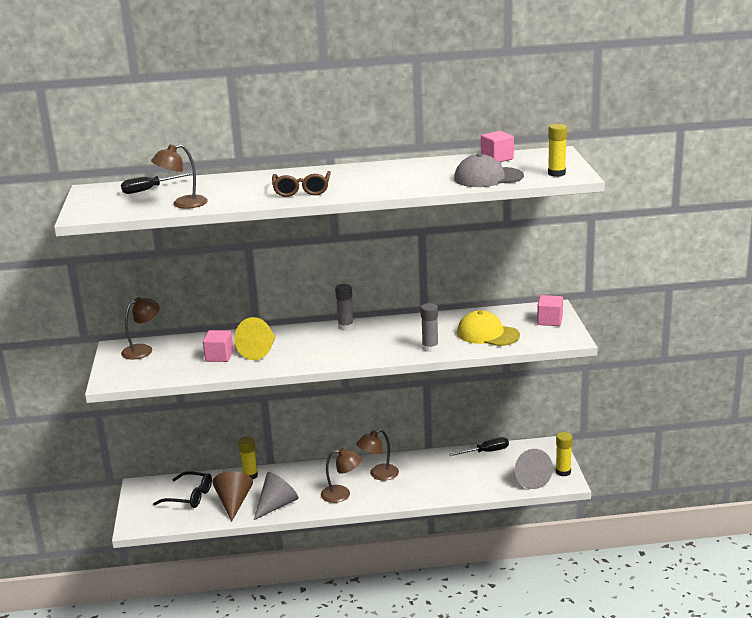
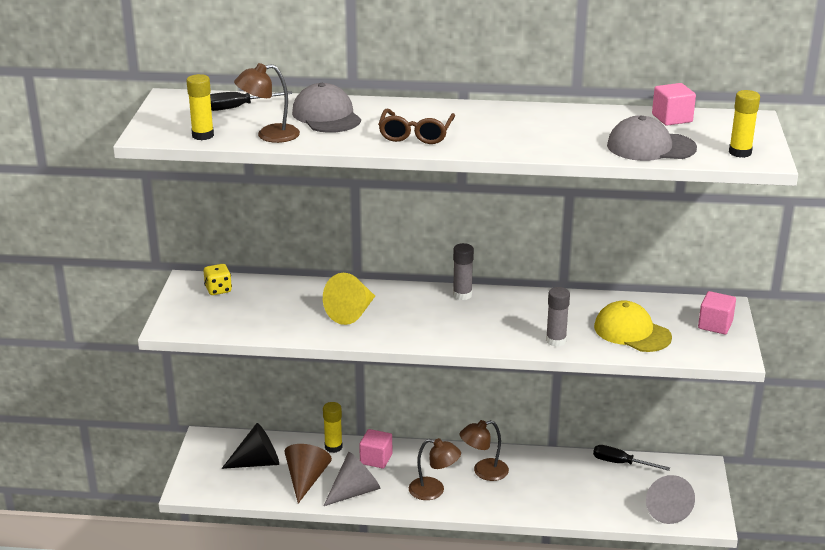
camera: 10 degrees right, 5 degrees up
(143, 350) = (218, 290): brown lamp -> yellow dice
(189, 496) = (257, 462): black glasses -> black cone
(219, 356) = (303, 313): pink cube -> pink cube (376, 459)
(225, 187) = (326, 116): none -> grey cap
(486, 452) = (621, 463): black screwdriver -> black screwdriver turned 150 degrees counterclockwise
(563, 472) = (709, 507): yellow glue stick -> yellow glue stick (203, 135)

